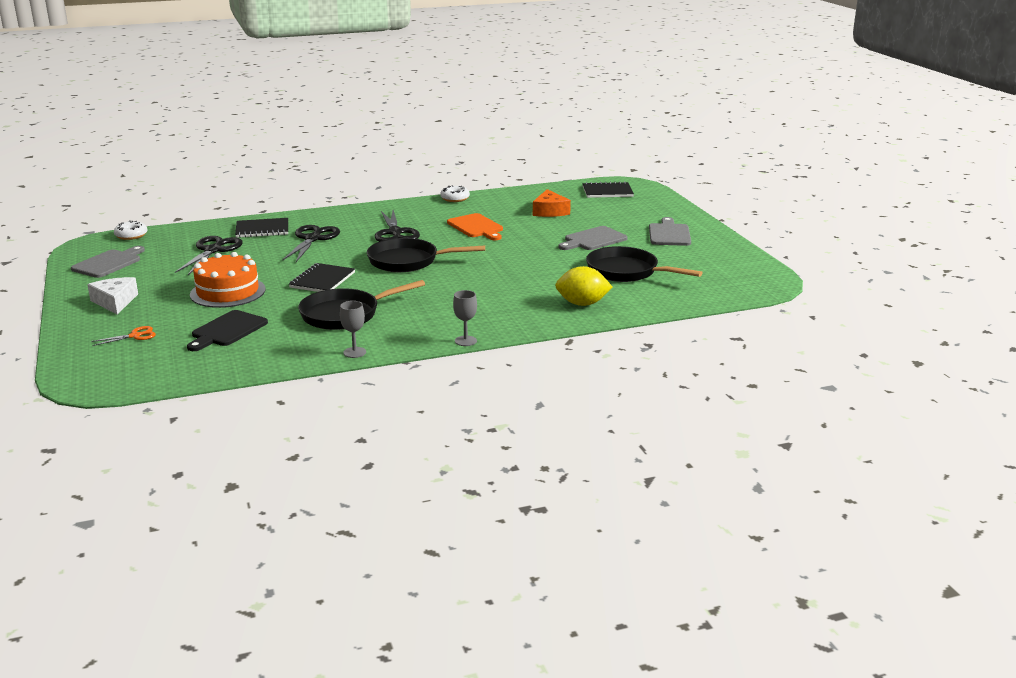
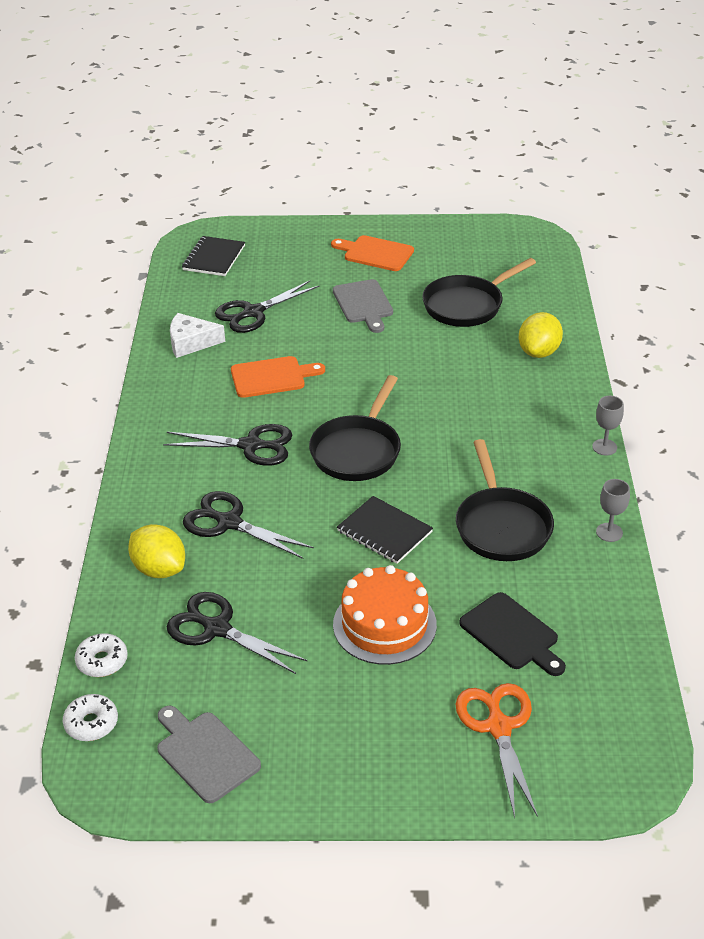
camera: 70 degrees left, 15 degrees up
(115, 302) = (369, 747): white cheese -> white cheese (191, 342)
(135, 336) = (498, 727): orange scissors -> orange scissors, size x1.90
(262, 229) = (159, 569): black notebook -> yellow lemon
(455, 198) = (154, 374): white donut -> white donut (102, 661)
(550, 211) = (253, 312): orange cheese -> black scissors
(669, 234) = (375, 253): grey cutting board -> orange cutting board

